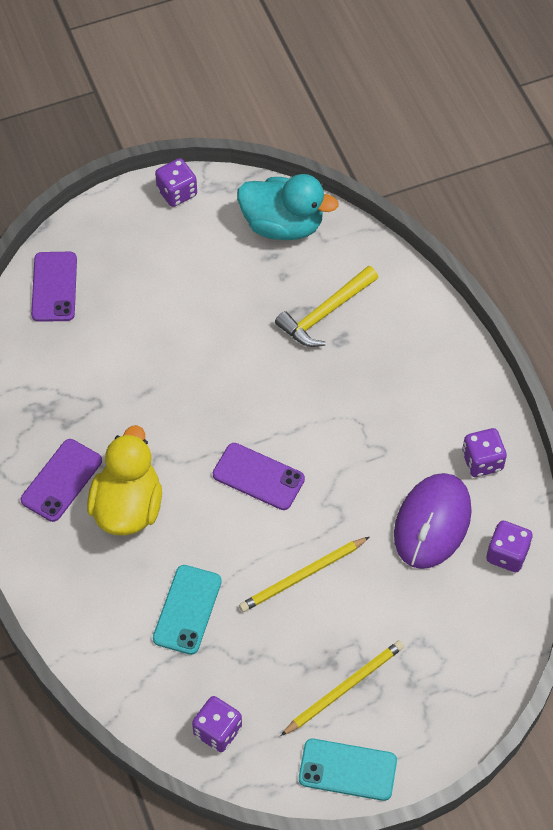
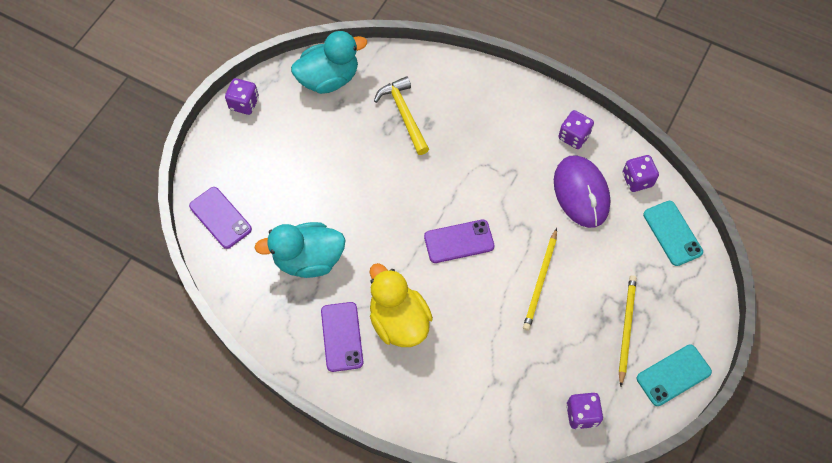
camera: 40 degrees left, 5 degrees up
(98, 386) = (308, 259): none -> turquoise duck
(187, 609) = (494, 355): turquoise phone -> turquoise phone (672, 233)
(325, 313) = (404, 114): yellow hammer -> yellow hammer turned 150 degrees clockwise

